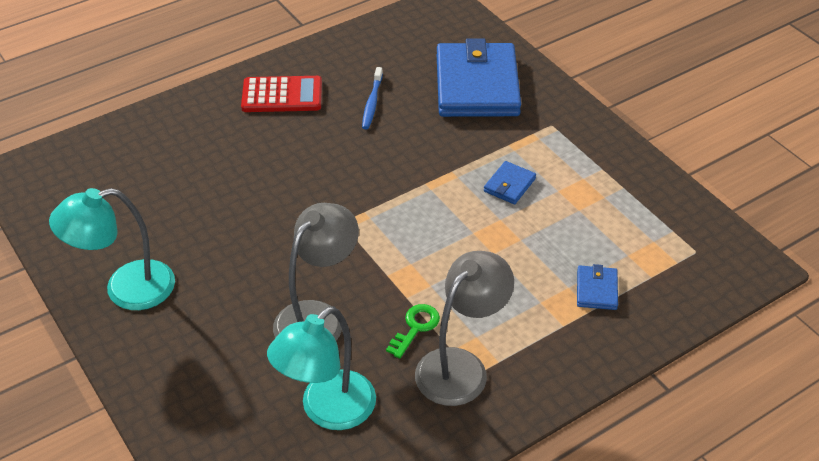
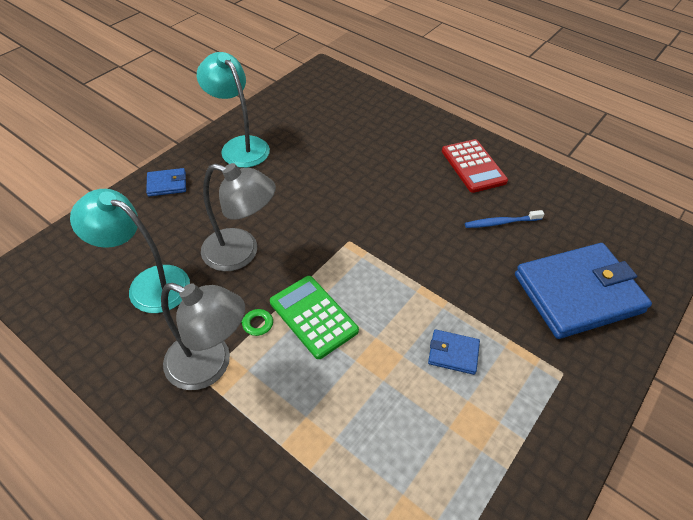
camera: 70 degrees right, 5 degrees up
(431, 273) = (313, 316): none -> green calculator
(596, 290) = (339, 469): blue wallet -> blue wallet (167, 184)

